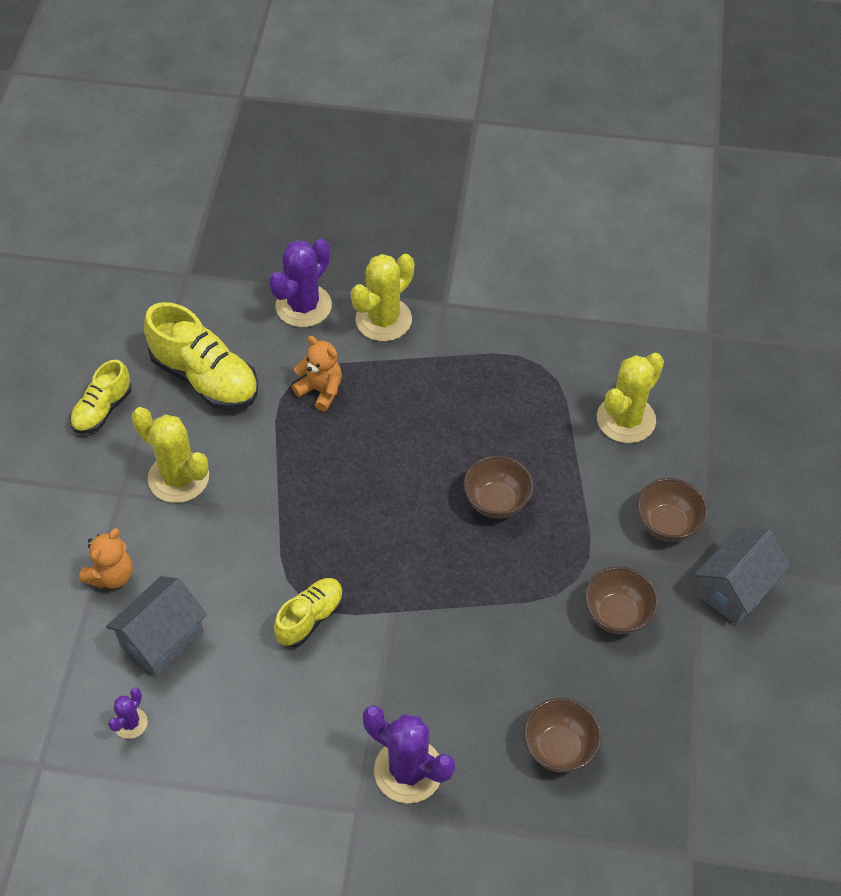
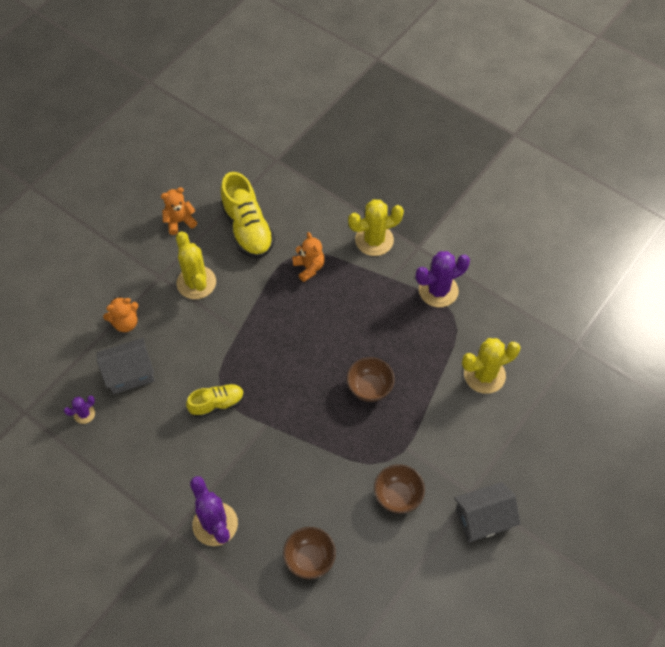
camera: 30 degrees right, 5 degrees up
(102, 410) = (180, 221): yellow shoe -> orange teddy bear
(303, 306) = (332, 210): purple cactus -> purple cactus (438, 290)
(667, 524) = (466, 455): brown bowl -> none

